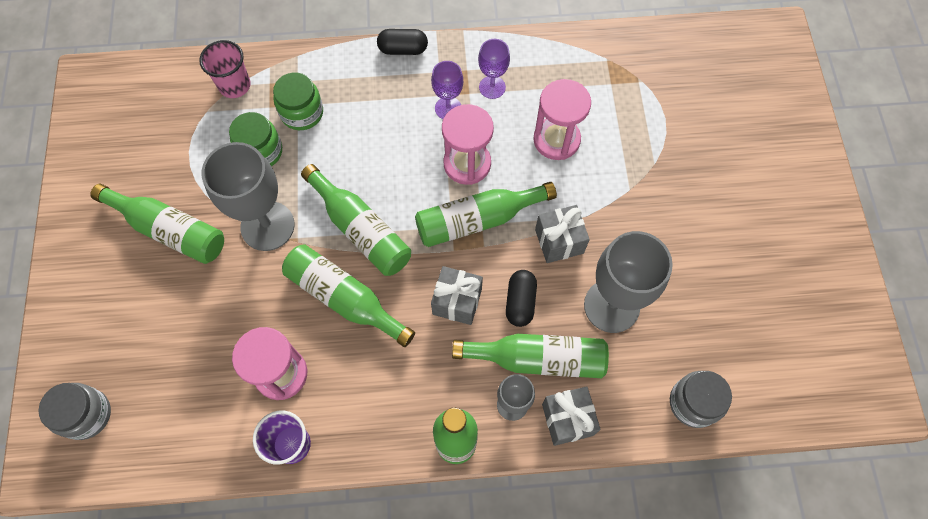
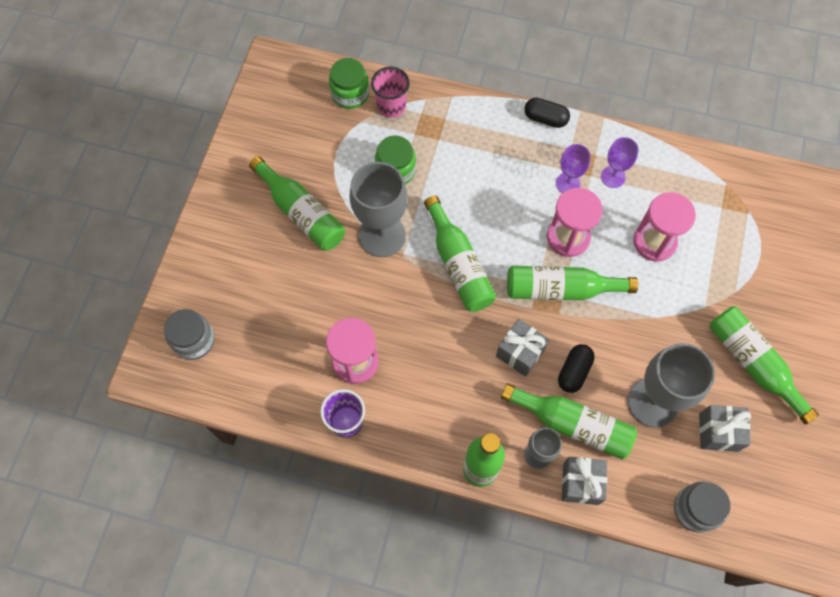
camera: 20 degrees right, 0 degrees up
(302, 113) = (440, 148): green jar -> green jar (350, 94)
(344, 298) = (426, 317): green bottle -> green bottle (752, 363)
(559, 241) = (626, 331): grey gift -> grey gift (718, 432)

